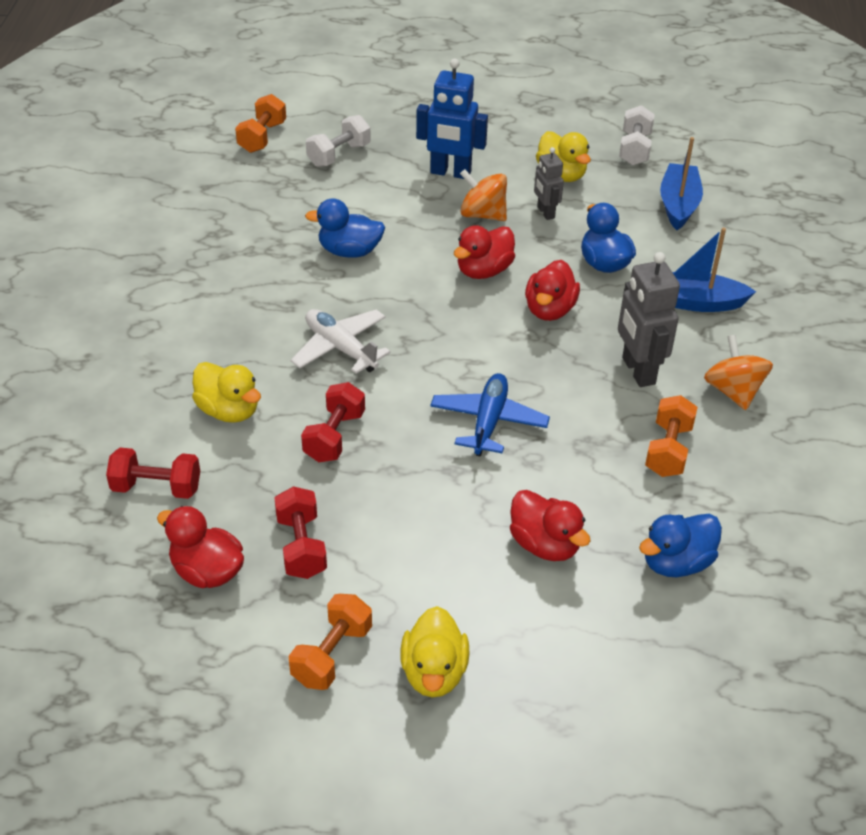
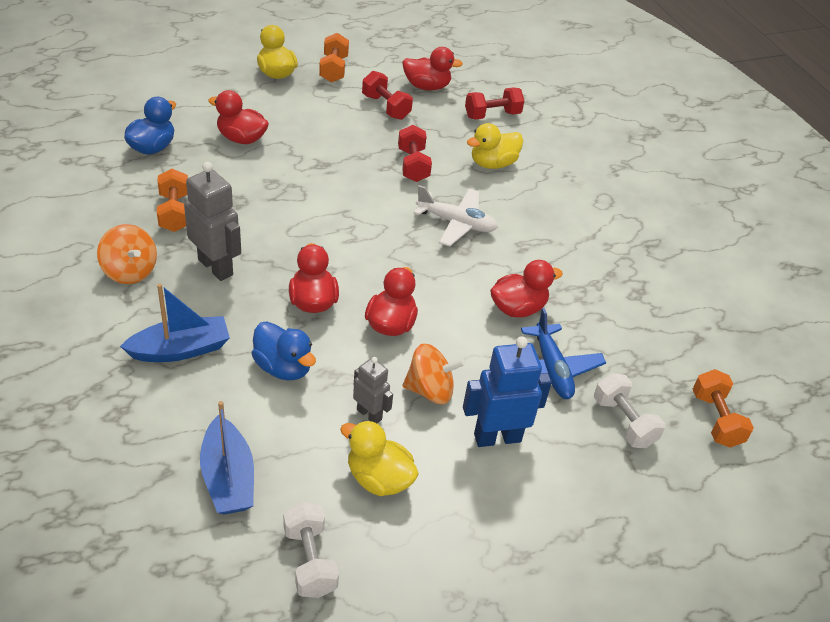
camera: 150 degrees right, 0 degrees up
(229, 411) = (493, 163): yellow duck -> yellow duck turned 45 degrees counterclockwise
(339, 155) = (623, 422): white dumbbell -> white dumbbell turned 45 degrees counterclockwise
(349, 251) = (518, 308): blue duck -> red duck
(488, 422) = (315, 199): blue plane -> blue plane (551, 369)

